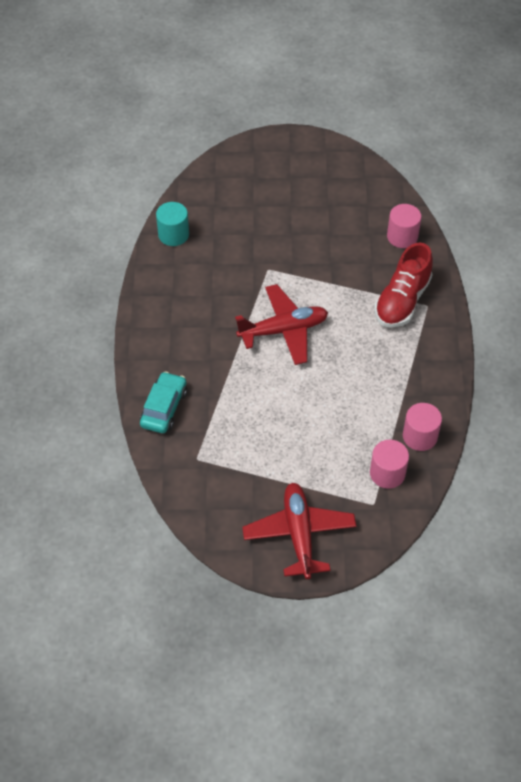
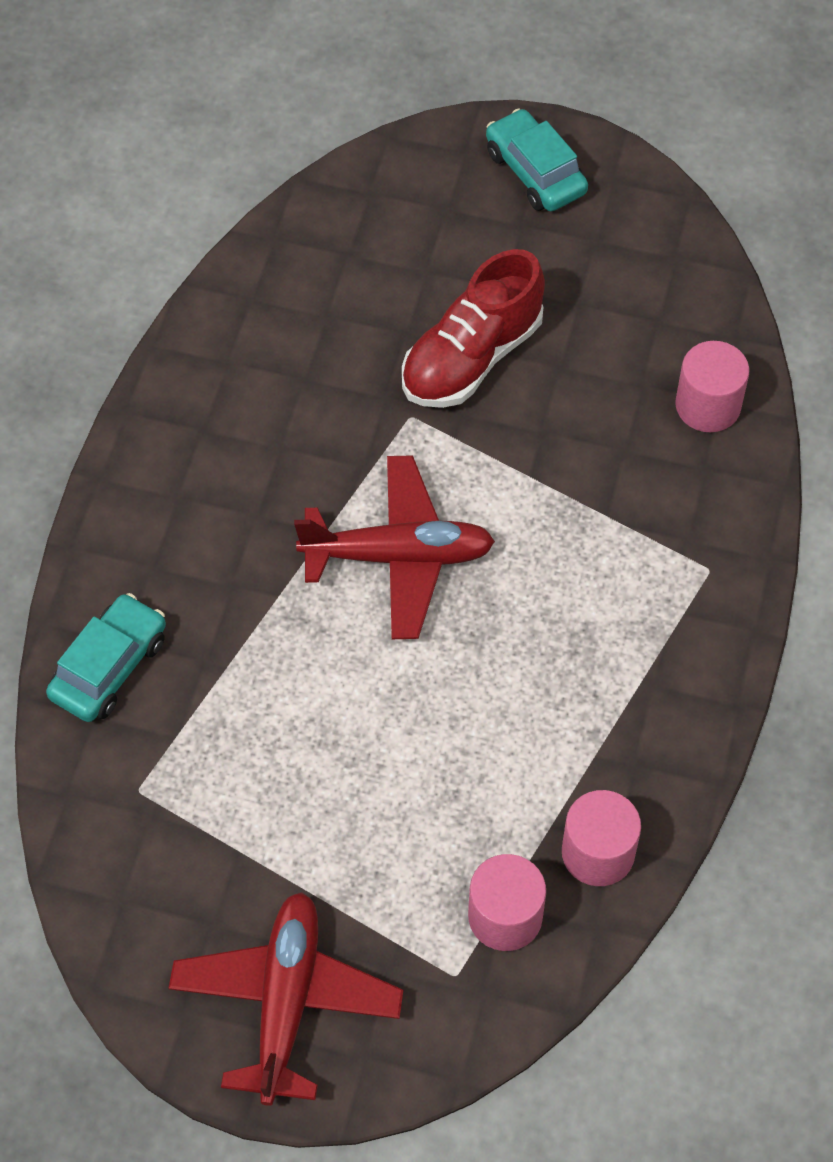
camera: 15 degrees right, 5 degrees up
(173, 234) = (247, 299): turquoise cylinder -> none
(289, 154) = (535, 172): none -> turquoise car
(402, 301) = (660, 547): red shoe -> red shoe (471, 357)

